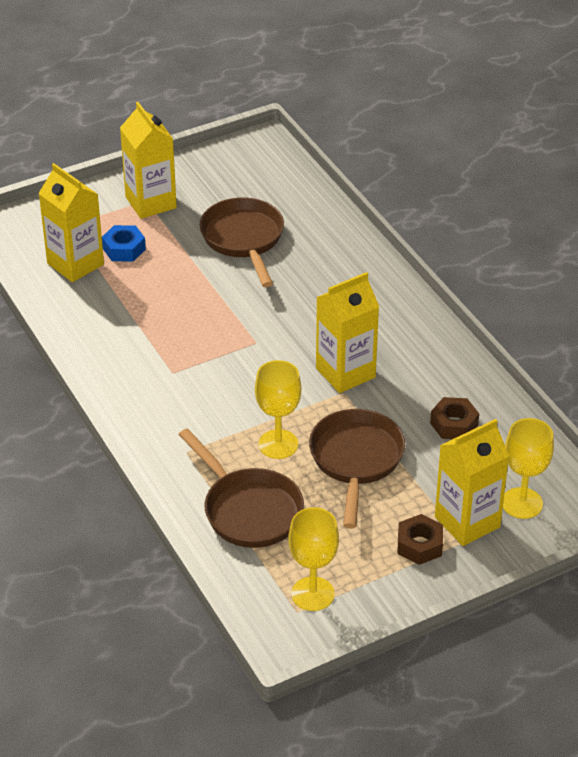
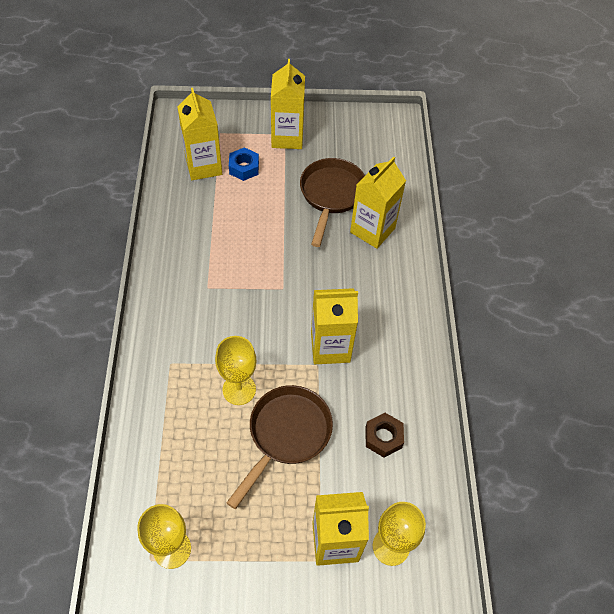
camera: 25 degrees right, 15 degrees up
(248, 510) = (178, 440): brown pan -> none
(313, 255) = (372, 230): none -> yellow carton
(419, 545) = (283, 545): brown nut -> none

